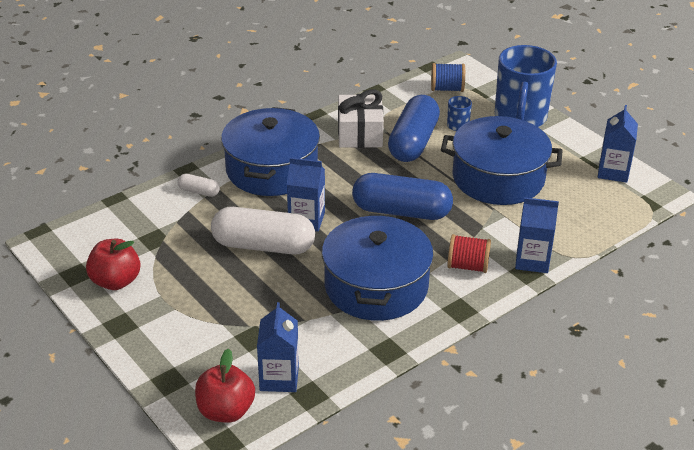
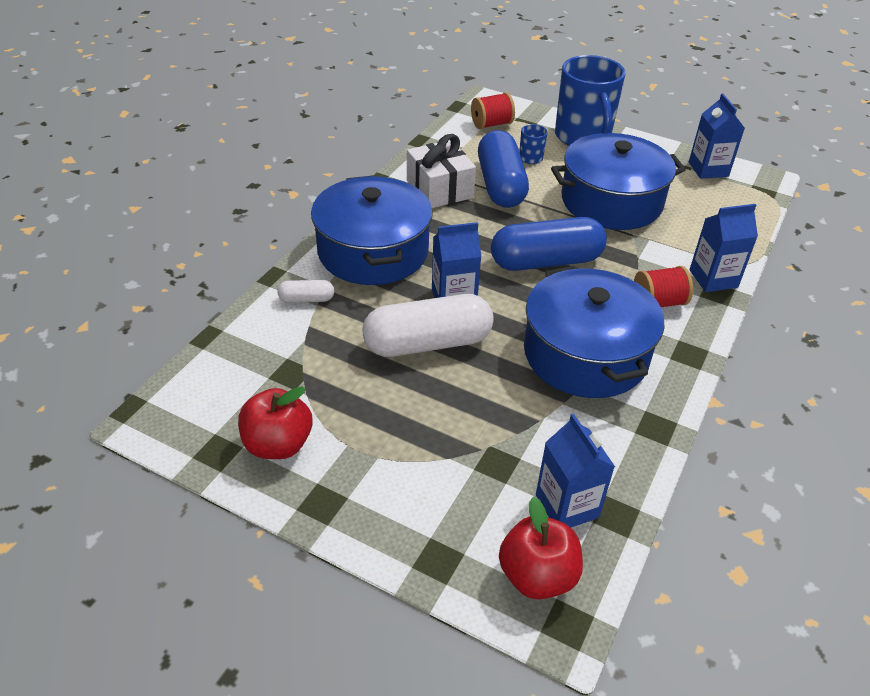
camera: 25 degrees left, 5 degrees up
(447, 89) = (491, 124): blue spool -> red spool

